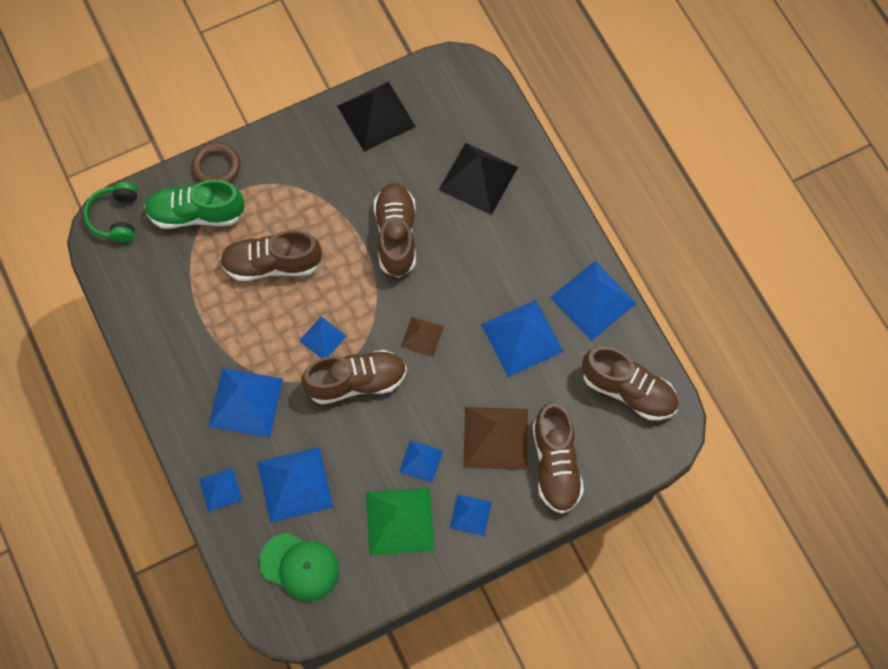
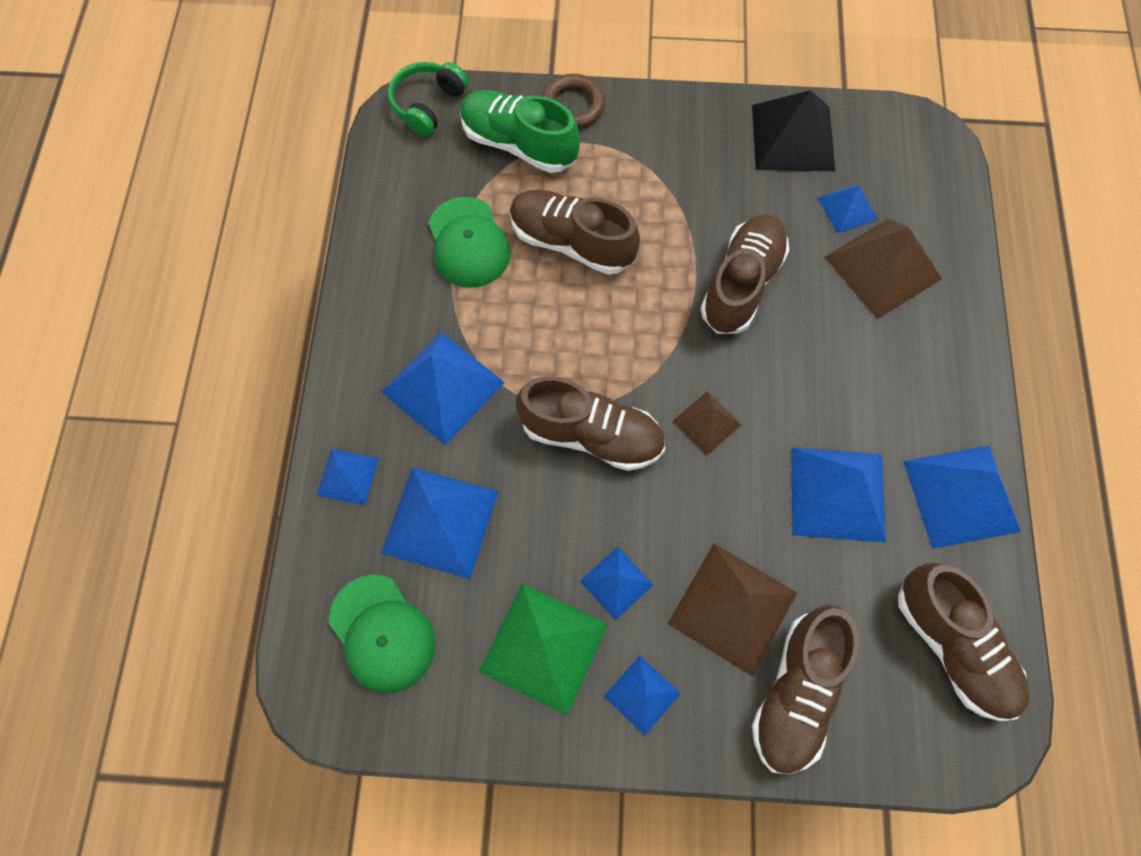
camera: 30 degrees right, 0 degrees up
(204, 300) = (468, 243): none -> green cap
(322, 338) = (581, 359): blue pyramid -> blue pyramid (847, 208)
(478, 178) = (882, 267): black pyramid -> brown pyramid

